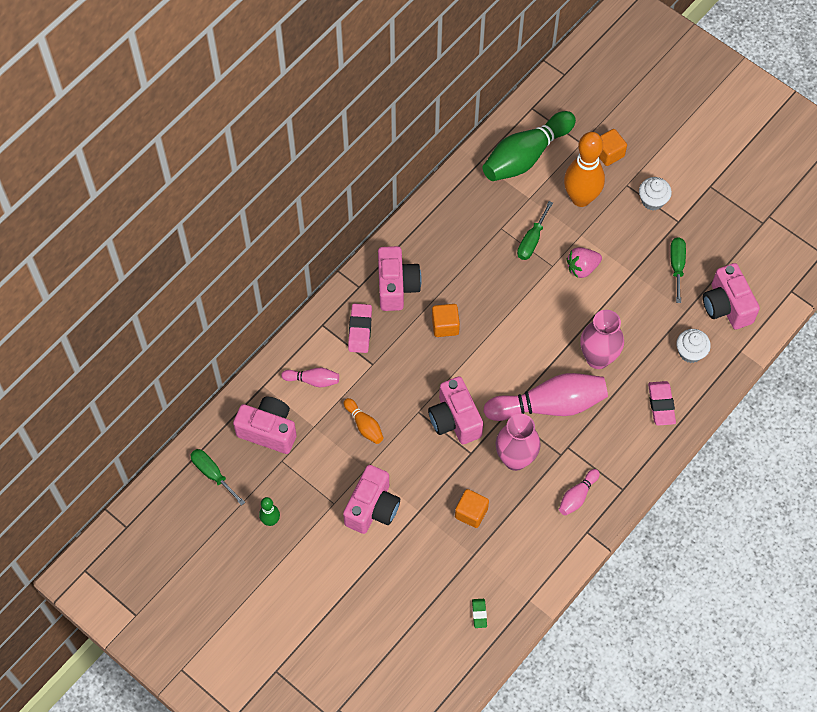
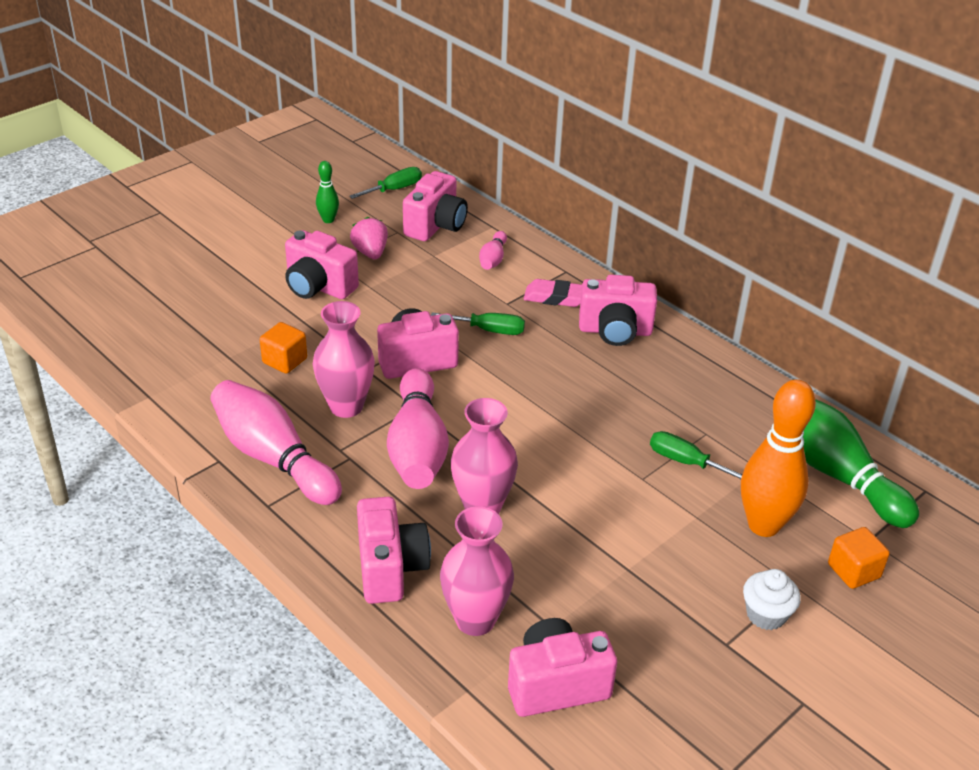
camera: 95 degrees right, 25 degrees down
(364, 425) = (426, 290): orange bowling pin -> none
(445, 326) = (553, 366): orange cube -> none
(479, 614) = (151, 353): green eraser -> none
(577, 496) = (273, 458): pink bowling pin -> pink bowling pin, size x2.11
(582, 268) = (638, 510): pink strawberry -> pink strawberry (370, 253)
(661, 405) = (390, 568): pink eraser -> pink camera
(677, 266) = (638, 628): green screwdriver -> green screwdriver (489, 330)
(690, 352) = (475, 620): white cupcake -> pink vase

